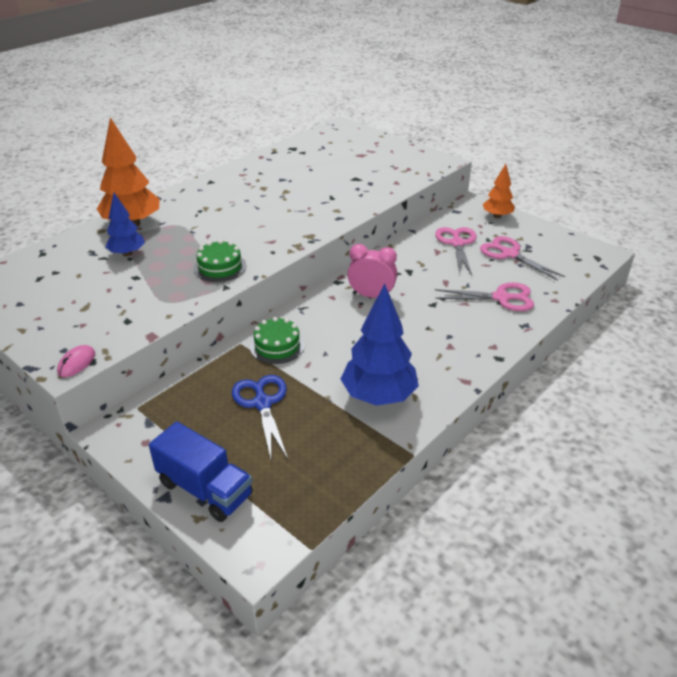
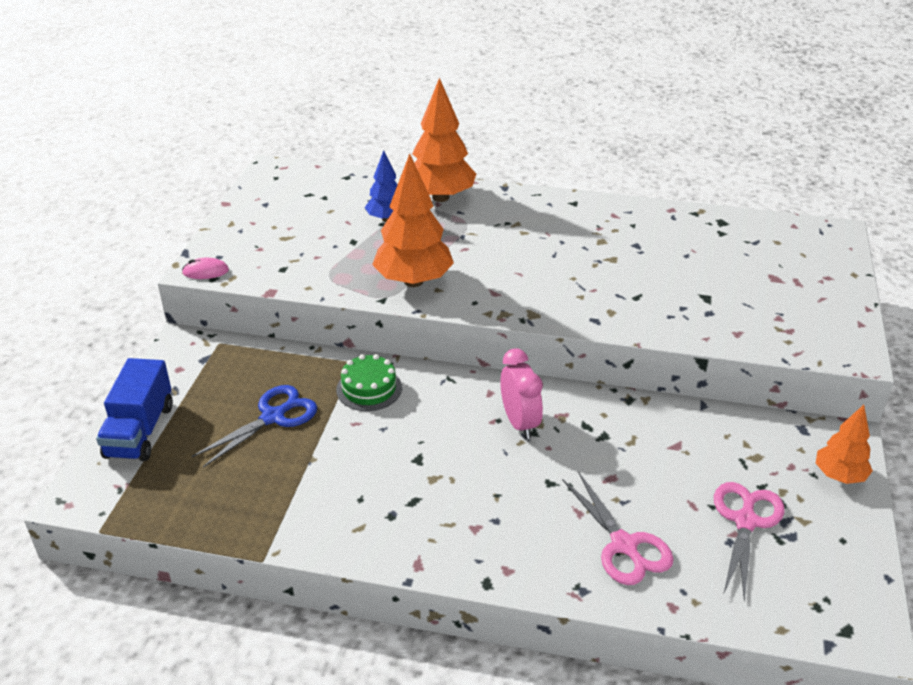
camera: 60 degrees right, 0 degrees up
(220, 267) = (413, 281): green cake -> orange tree
(379, 396) = (339, 498): blue tree -> none
(457, 243) = (716, 458): pink scissors -> none

